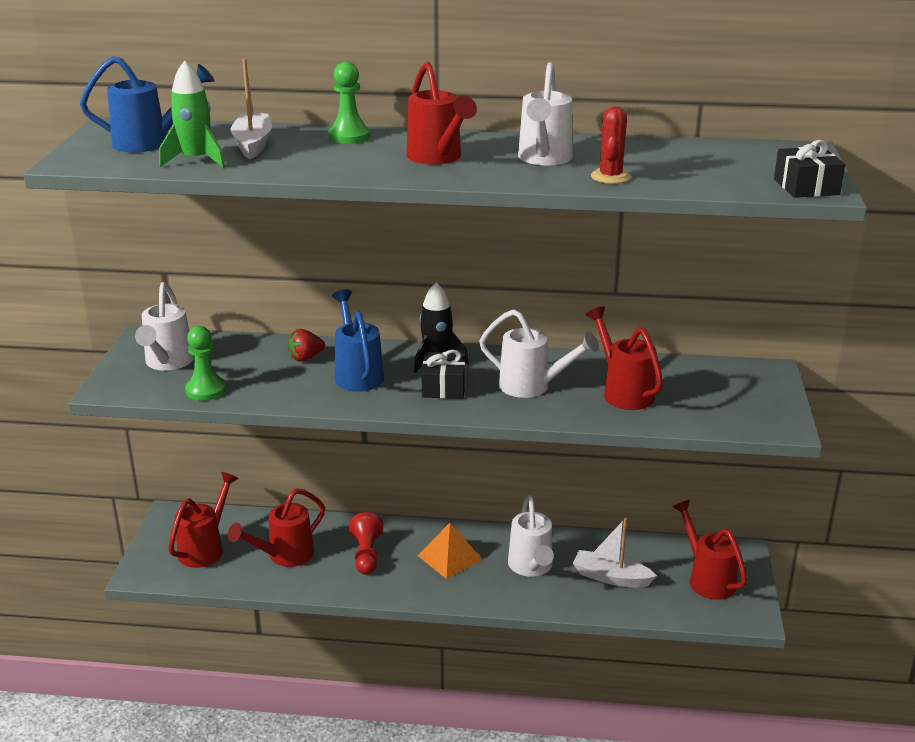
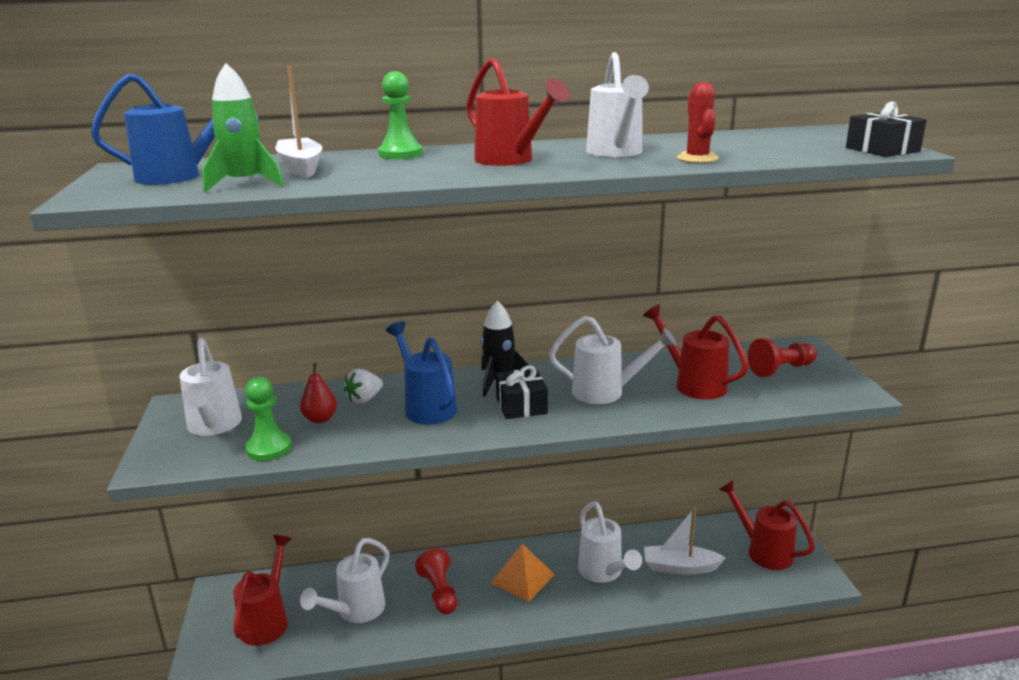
camera: 15 degrees left, 5 degrees down
(259, 370) = (320, 419): none -> red pear
(284, 556) = (356, 611): red watering can -> white watering can
(306, 358) = (364, 399): red strawberry -> white strawberry
(724, 391) = (780, 369): none -> red pawn

